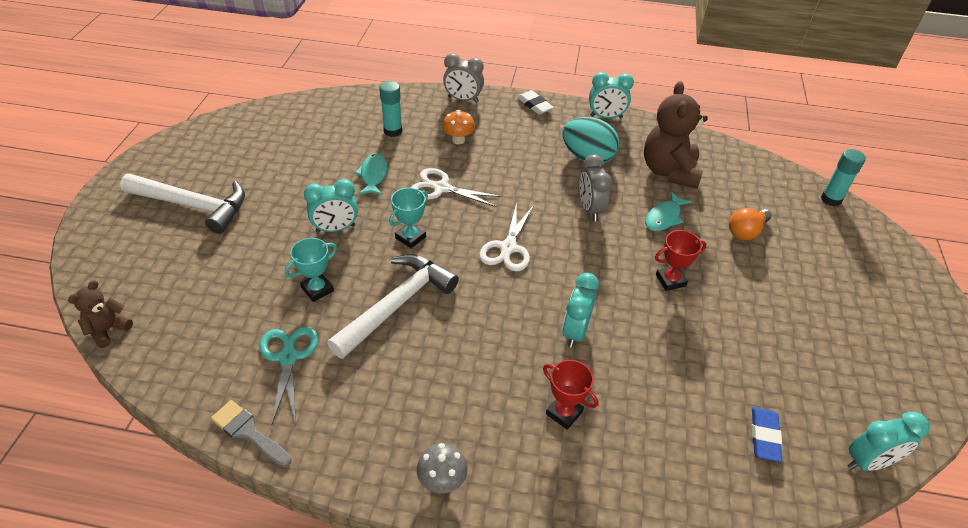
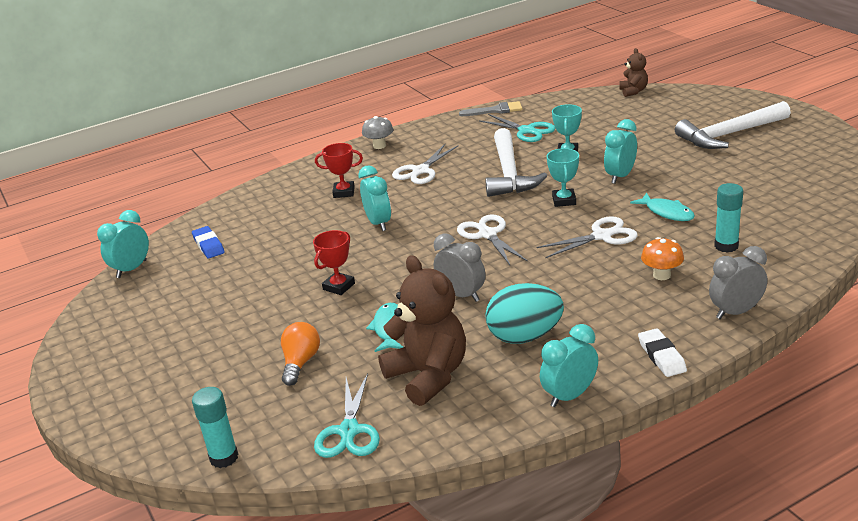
camera: 145 degrees right, 15 degrees down
(458, 381) = (421, 171): none -> white scissors
(534, 105) = (661, 356): white eraser -> white eraser turned 60 degrees clockwise
(743, 170) = (349, 431): none -> turquoise scissors

